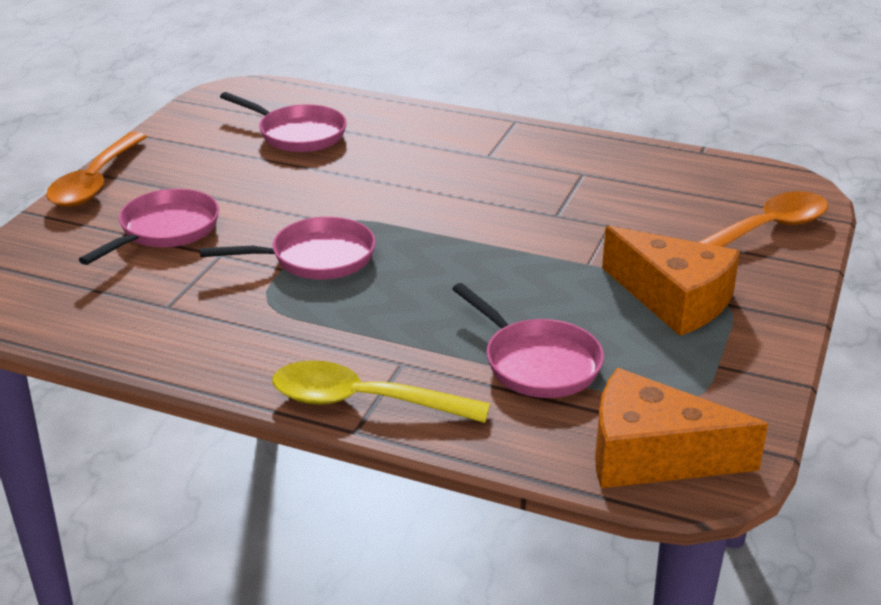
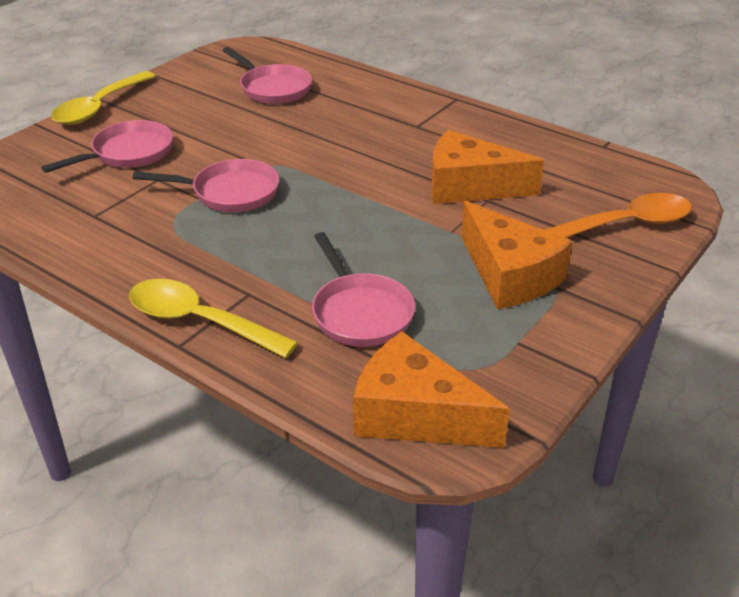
camera: 15 degrees right, 5 degrees up
(95, 181) = (99, 107): orange spoon -> yellow spoon
(582, 214) = (469, 186): none -> orange cheese

